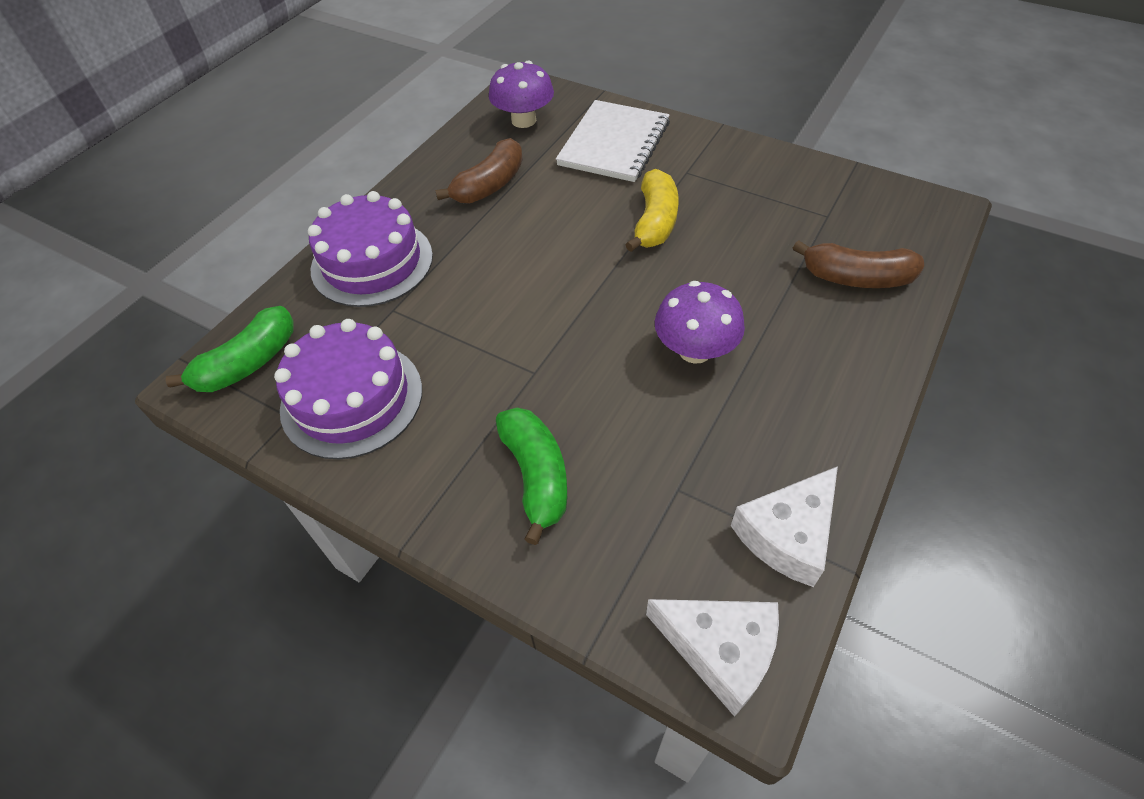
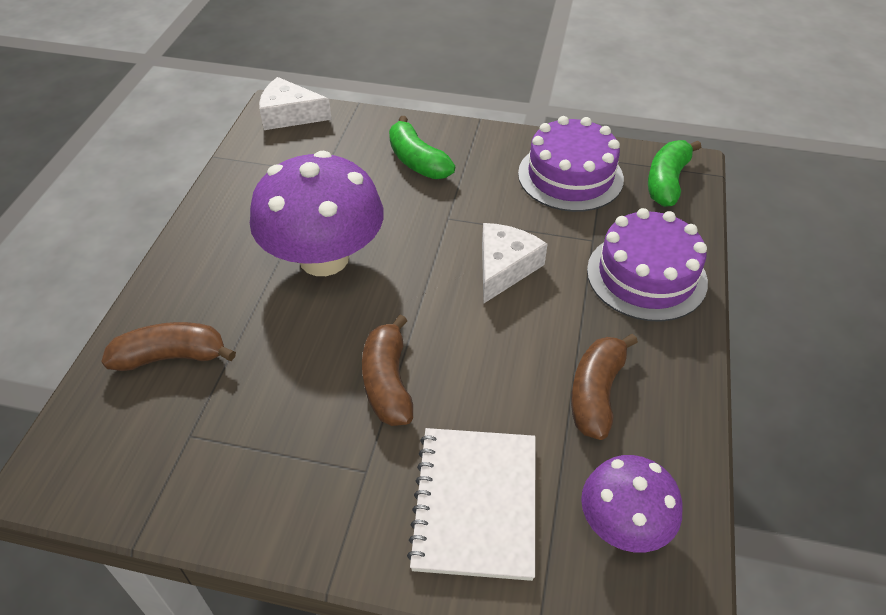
camera: 160 degrees right, 5 degrees down
(655, 222) = (388, 382): yellow banana -> brown banana
(695, 350) = (324, 258): purple mushroom -> purple mushroom, size x1.73
(787, 534) = (251, 164): white cheese -> white cheese (504, 268)

